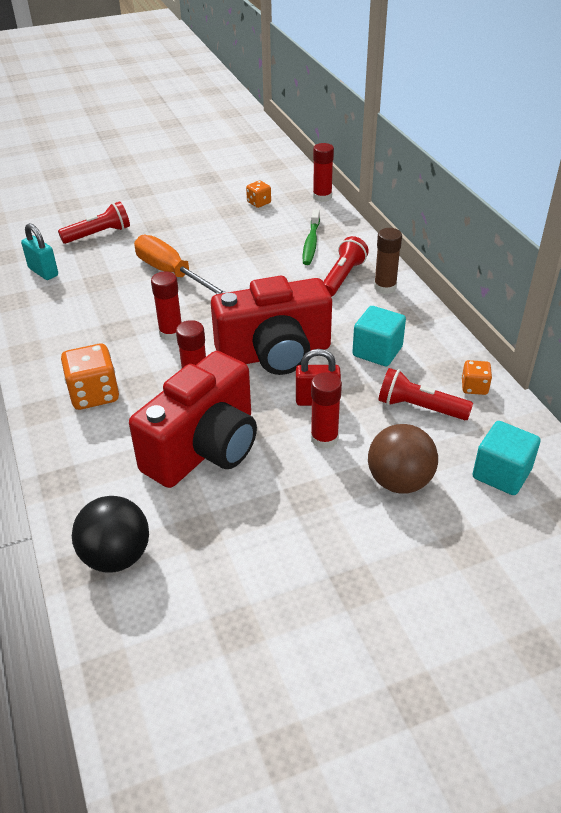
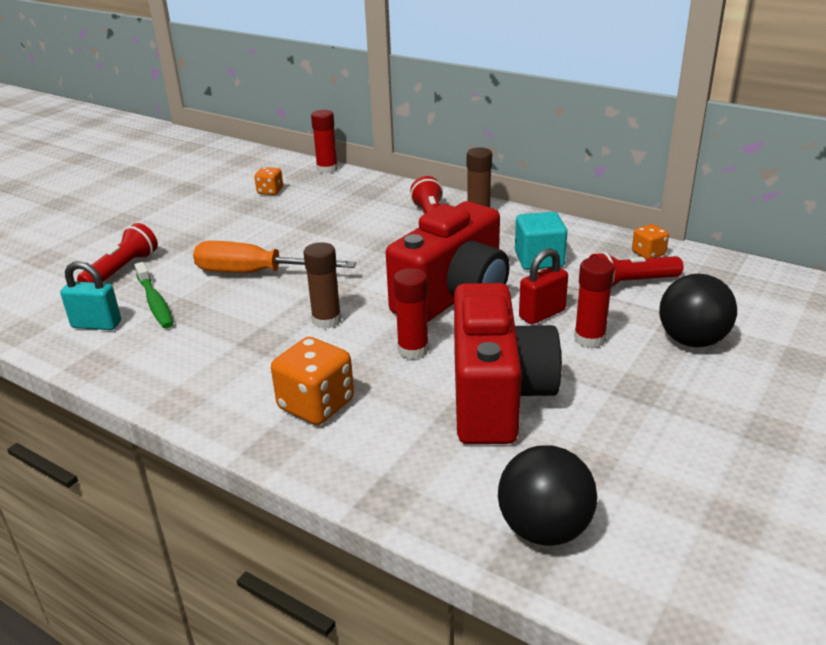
camera: 35 degrees left, 10 degrees down
(171, 333) = (326, 320): red glue stick -> brown glue stick
(311, 243) = (366, 204): green toothbrush -> green toothbrush (155, 302)
(399, 481) = (692, 340): brown ball -> black ball
(501, 473) = (752, 300): turquoise cube -> none

